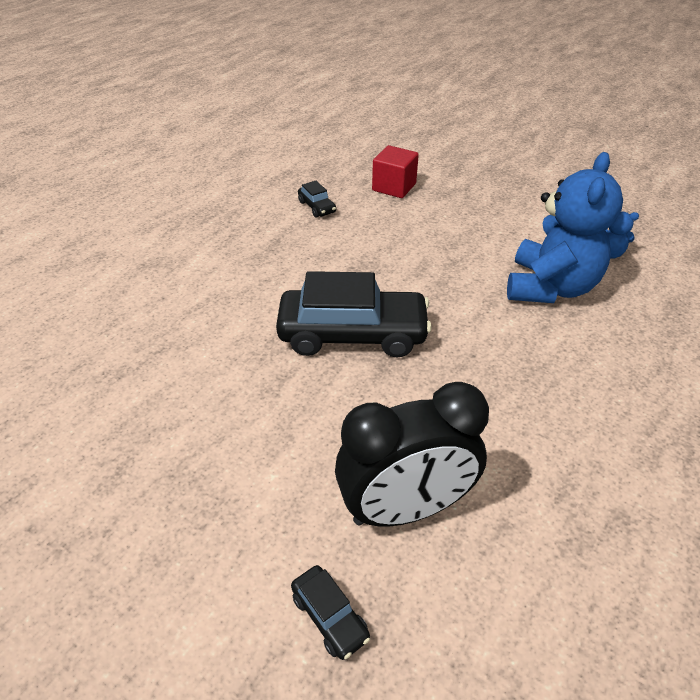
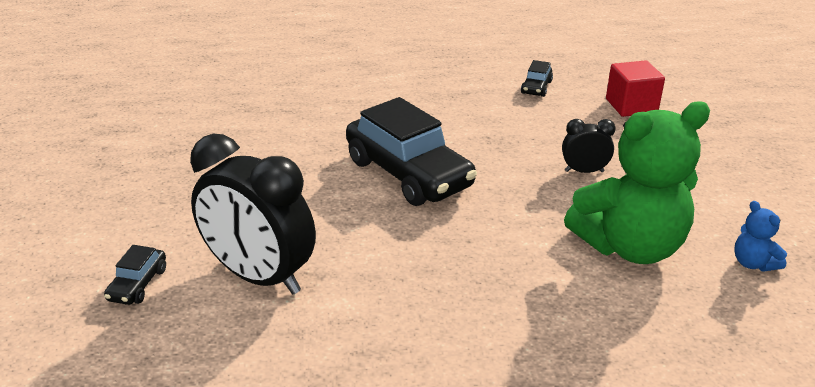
camera: 50 degrees right, 10 degrees down
(447, 253) = (584, 171): none -> black clock
(550, 287) = (630, 246): blue teddy bear -> green teddy bear

